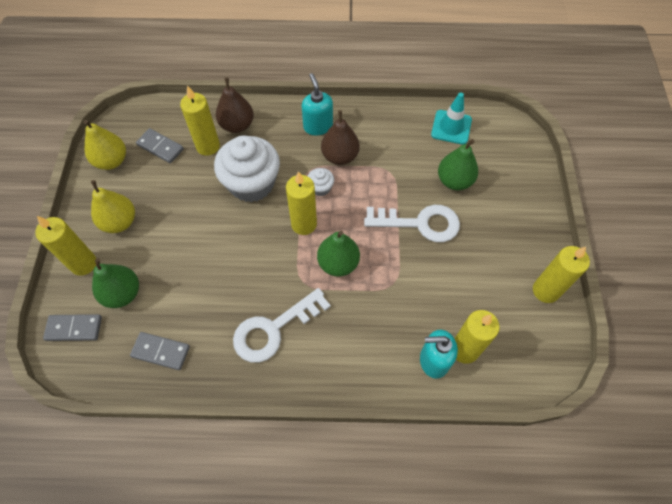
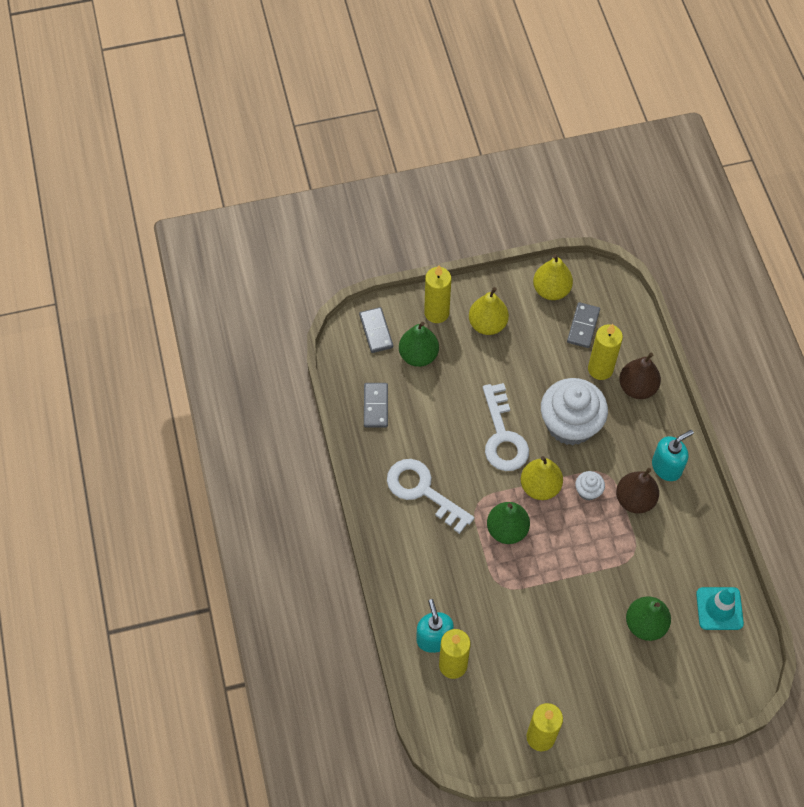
camera: 75 degrees right, 0 degrees up
(304, 224) = (540, 486): yellow candle -> yellow pear
(420, 223) = (579, 598): white key -> white key (503, 436)

